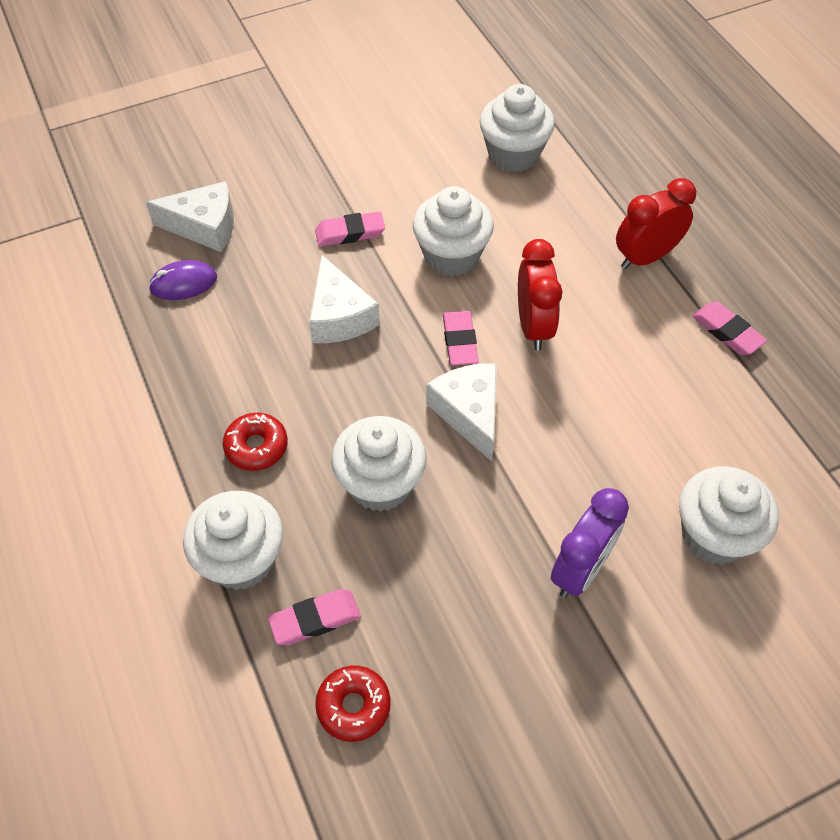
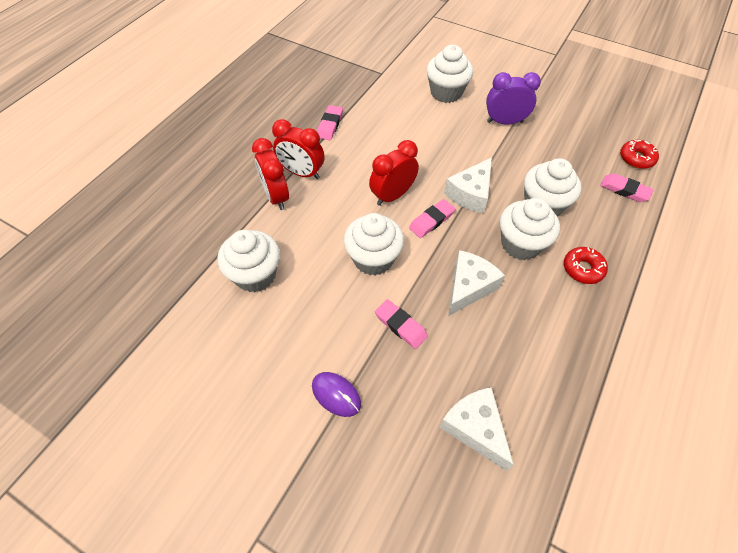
camera: 125 degrees left, 0 degrees up
(183, 283) = (530, 398): purple mouse -> purple mouse (336, 394)
(241, 559) = (636, 233): white cupcake -> white cupcake (520, 244)
(619, 216) = (276, 196): none -> red clock

